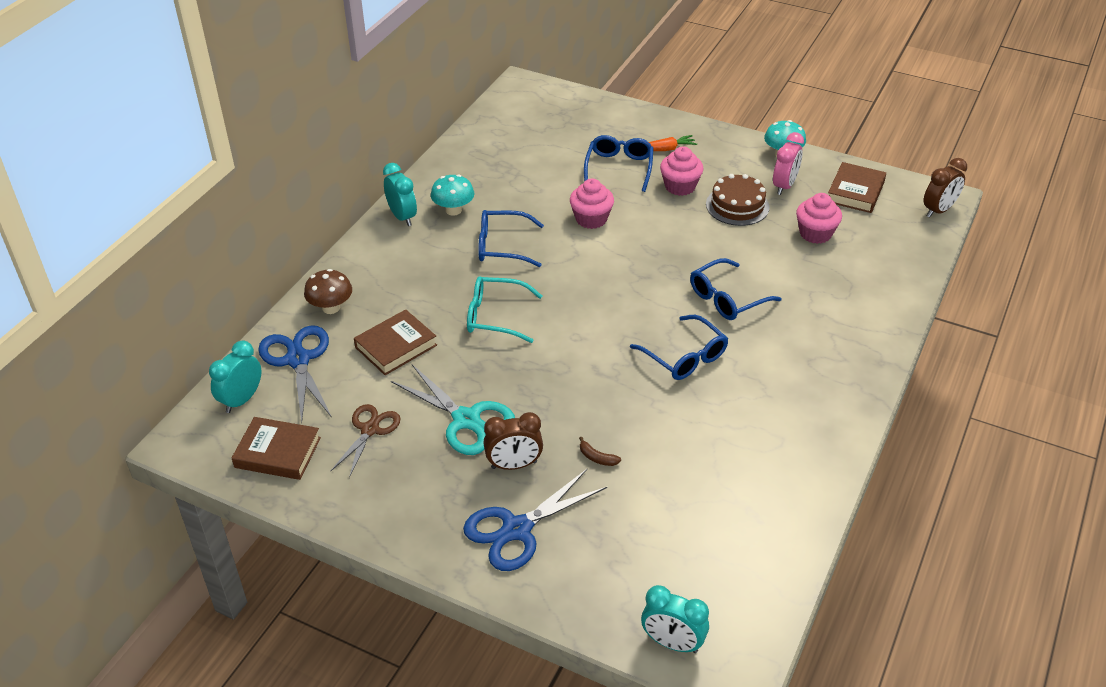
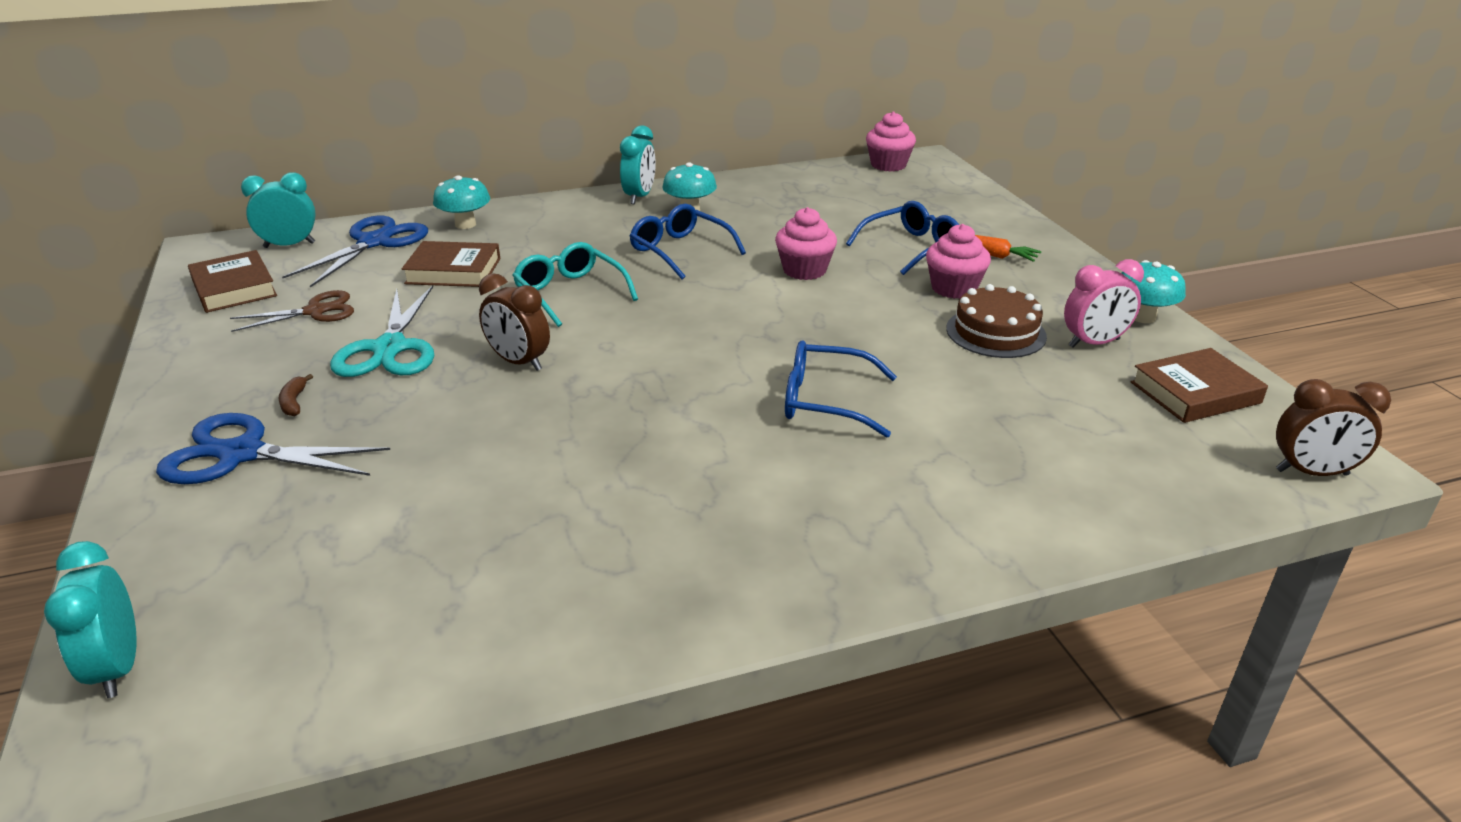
camera: 45 degrees right, 10 degrees down
(331, 308) = (465, 224): brown mushroom -> turquoise mushroom
(514, 465) = (348, 404): brown clock -> brown clock (519, 362)
(597, 458) = (421, 448): brown banana -> brown banana (294, 402)
(685, 357) = (676, 422): blue glasses -> none
(815, 233) = (1058, 403): pink cupcake -> pink cupcake (888, 165)

